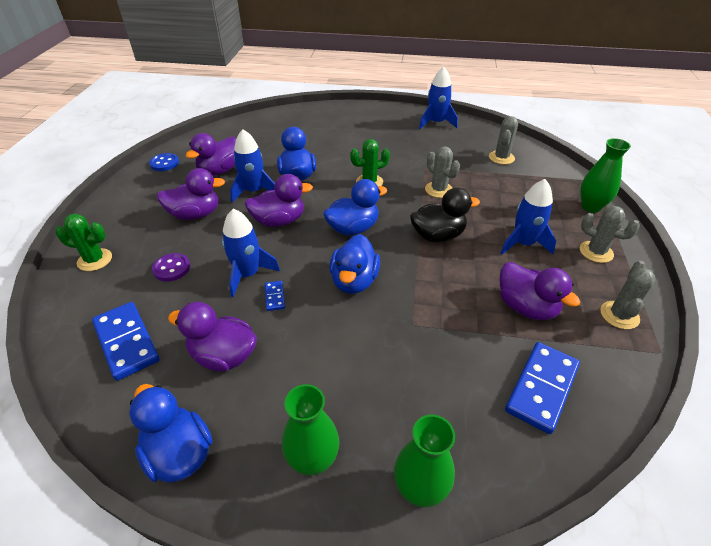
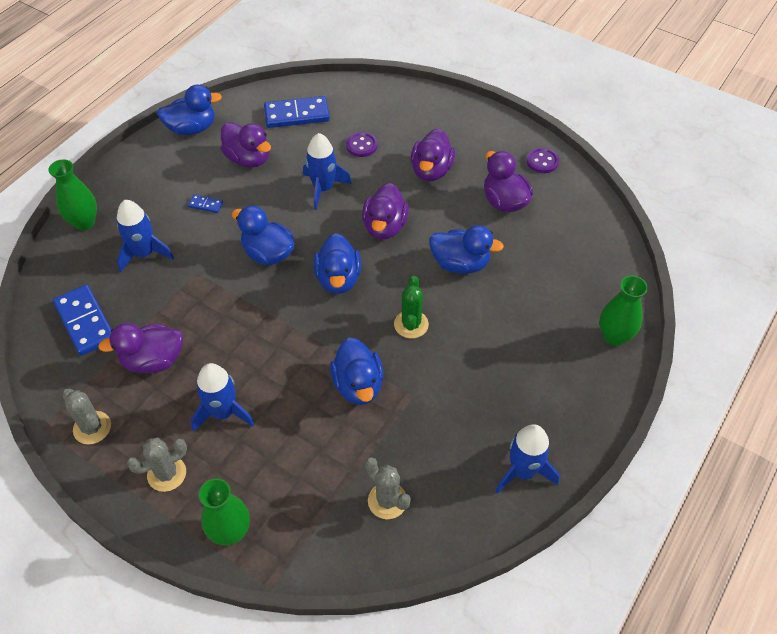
camera: 115 degrees right, 10 degrees up
(95, 260) = (401, 104): green cactus -> none
(164, 163) = (542, 161): blue button -> purple button
(223, 356) = (248, 159): purple duck -> purple duck turned 90 degrees clockwise
(254, 191) = (448, 220): blue rocket -> blue rocket (144, 254)
(275, 297) = (286, 198): blue domino -> blue domino (206, 205)
(313, 460) = (140, 182): green vase -> green vase (614, 336)
(438, 190) = (358, 385): grey cactus -> blue duck
(438, 235) = (283, 343): black duck -> none

